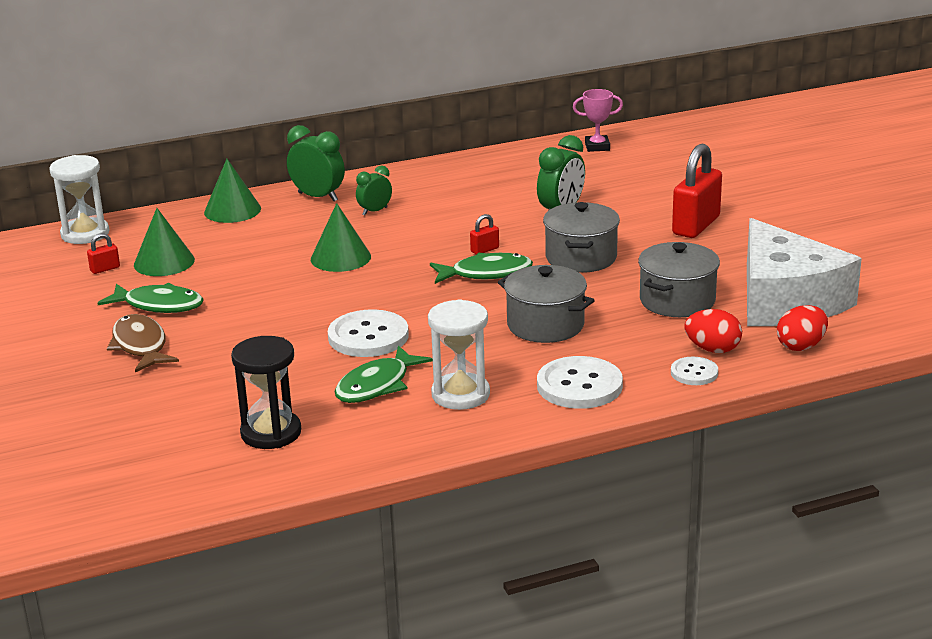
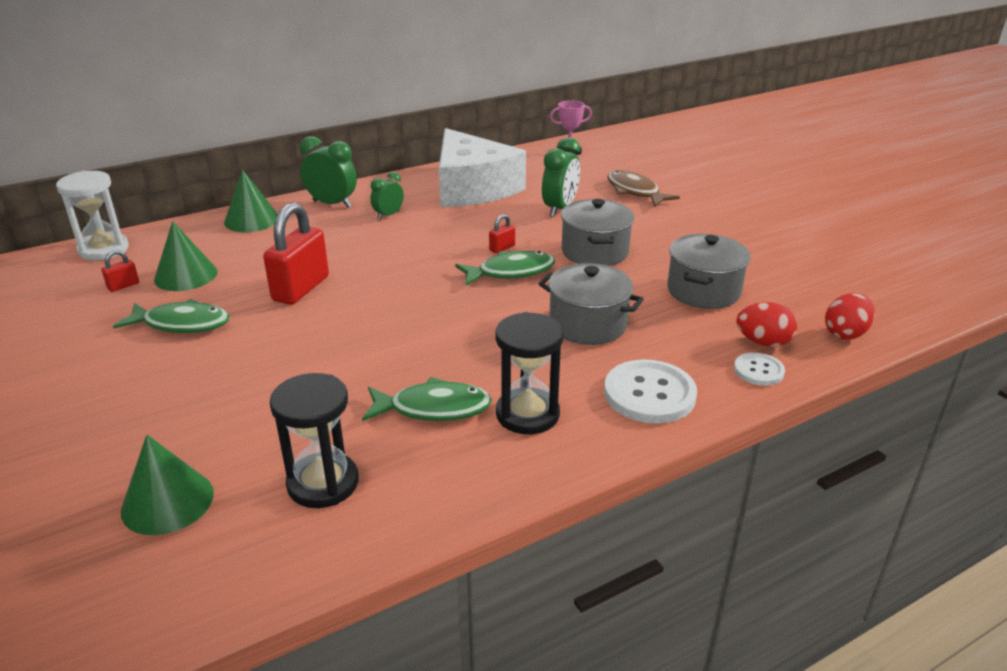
camera: 10 degrees left, 5 degrees up
(140, 346) = (162, 374): brown fish -> brown fish (635, 191)
(340, 258) = (364, 262): green cone -> green cone (167, 501)
(368, 336) = (410, 348): white button -> none
(377, 385) = (433, 408): green fish -> green fish turned 120 degrees counterclockwise
(460, 395) = (527, 414): white hourglass -> black hourglass
(696, 226) = (685, 217): red padlock -> red padlock (301, 288)
(785, 300) = (803, 285): white cheese -> white cheese (472, 188)

